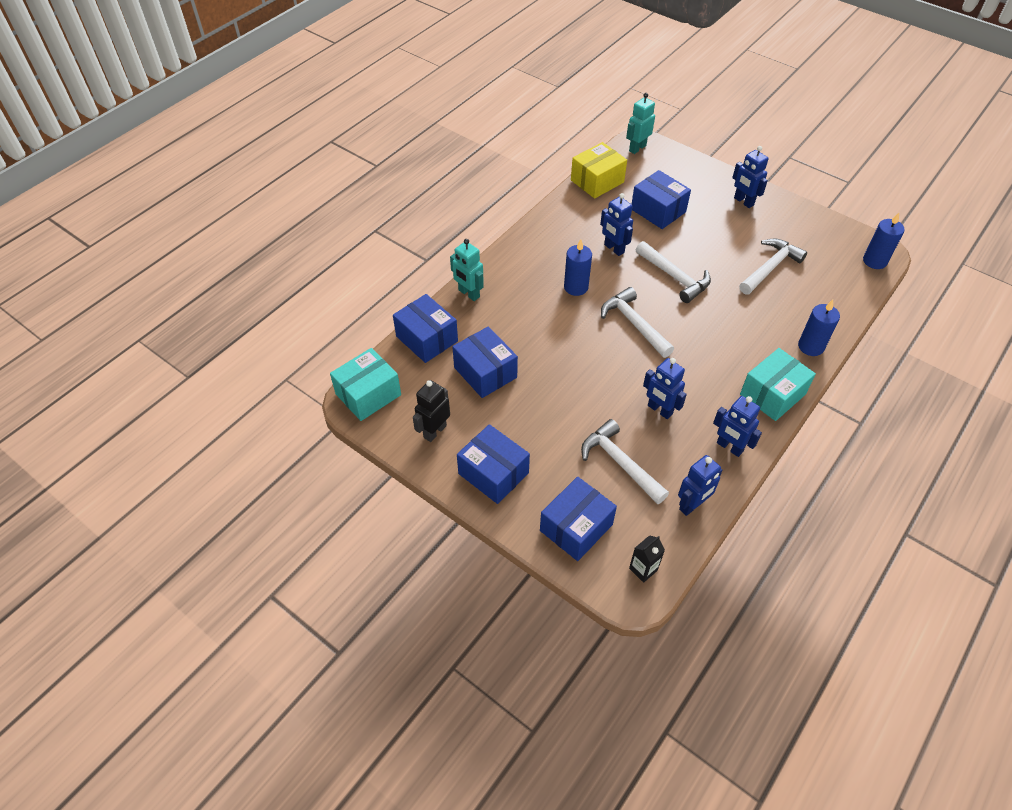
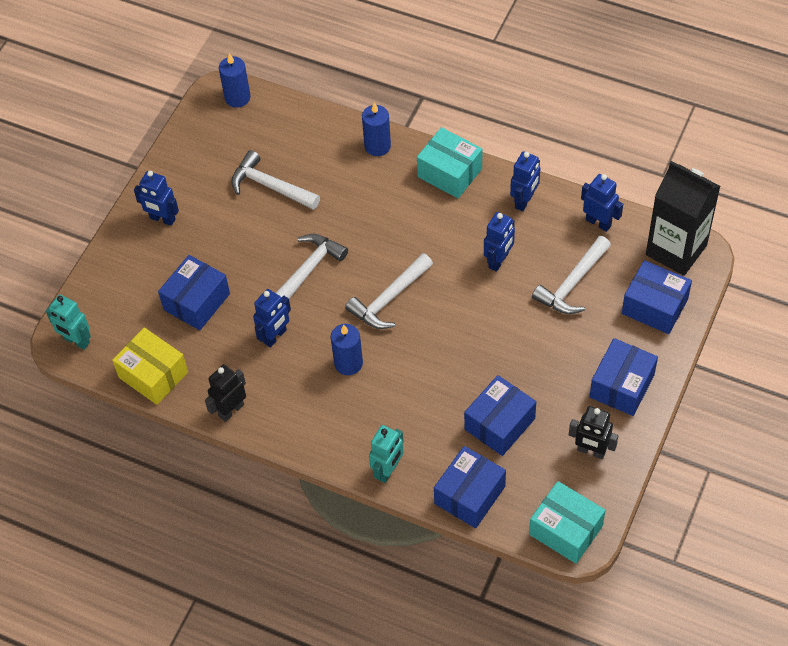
camera: 100 degrees left, 5 degrees up
(553, 216) = (231, 410): none -> black robot
(643, 569) = (676, 250): black carton -> black carton, size x2.48
(743, 201) = (162, 219): blue robot -> blue robot turned 75 degrees clockwise

